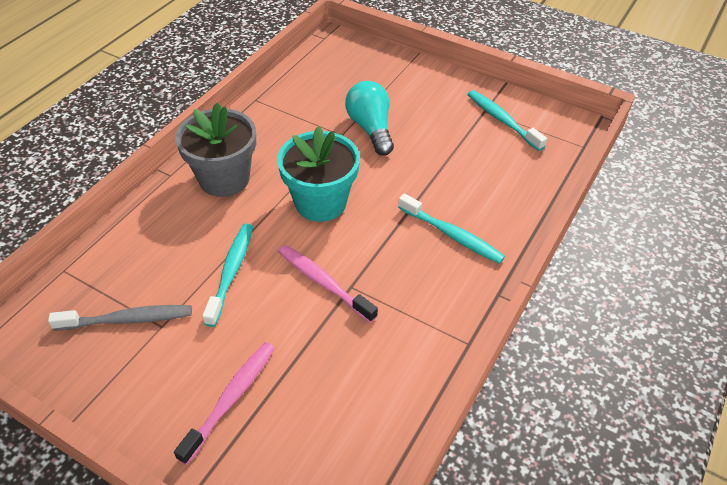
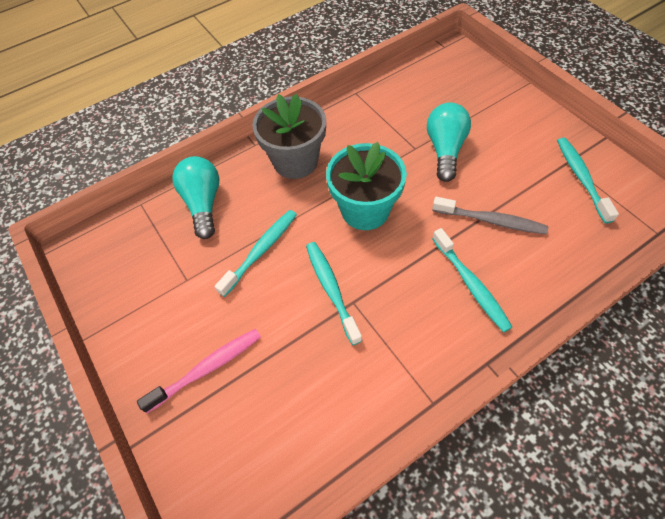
camera: 30 degrees right, 10 degrees up
(128, 319) = (165, 264): grey toothbrush -> grey toothbrush (491, 221)
(141, 247) = (203, 204): none -> turquoise light bulb
(323, 282) = (331, 289): pink toothbrush -> turquoise toothbrush

